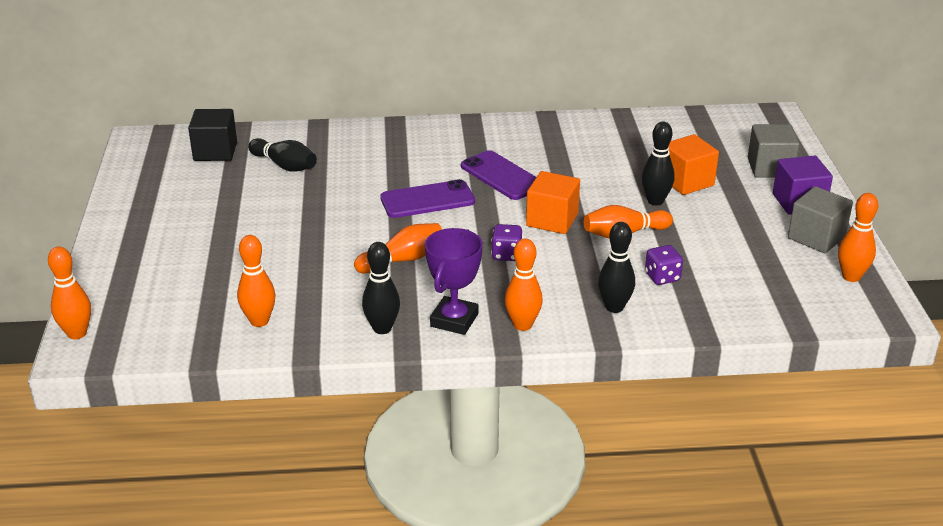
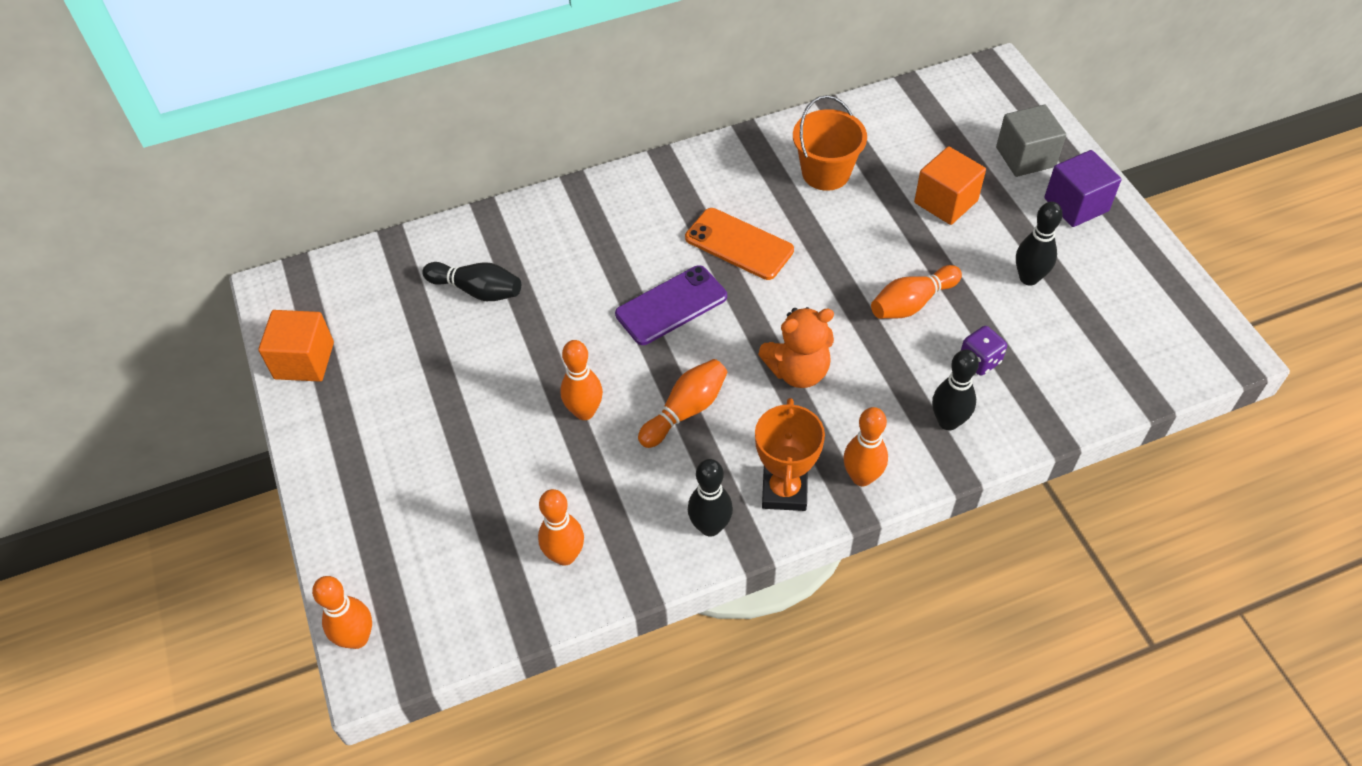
camera: 15 degrees left, 20 degrees up
(215, 151) = (381, 287): black cube -> none
(454, 320) = (784, 491): purple trophy -> orange trophy
(502, 176) = (739, 244): purple phone -> orange phone
(506, 254) = (798, 371): purple dice -> orange teddy bear
(552, 220) = (825, 301): orange cube -> orange cube (304, 360)
(596, 149) = (826, 173): none -> orange bucket
(655, 201) = (924, 242): black bowling pin -> black bowling pin (1029, 278)
(816, 237) = (1115, 255): grey cube -> none
(851, 277) = (1172, 307): orange bowling pin -> orange bowling pin (584, 412)

